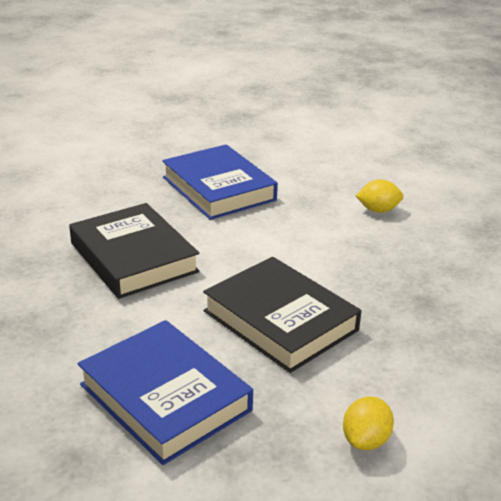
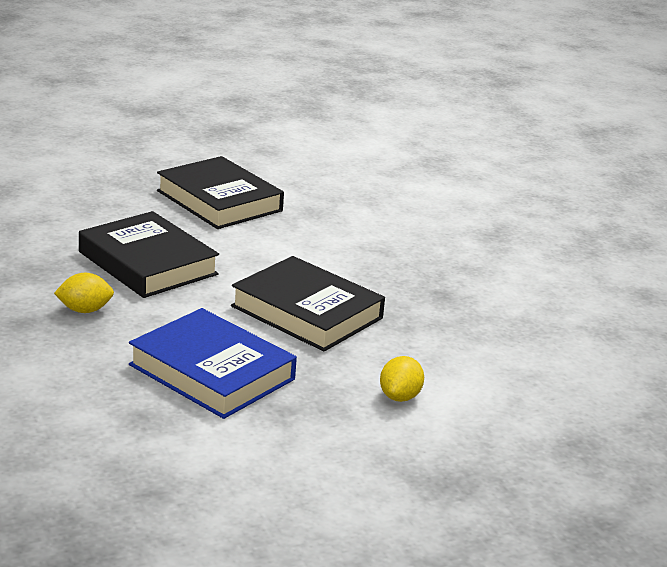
camera: 10 degrees left, 5 degrees down
(218, 188) = (219, 201): blue book -> black book
(378, 210) = (388, 219): yellow lemon -> yellow lemon (85, 310)

